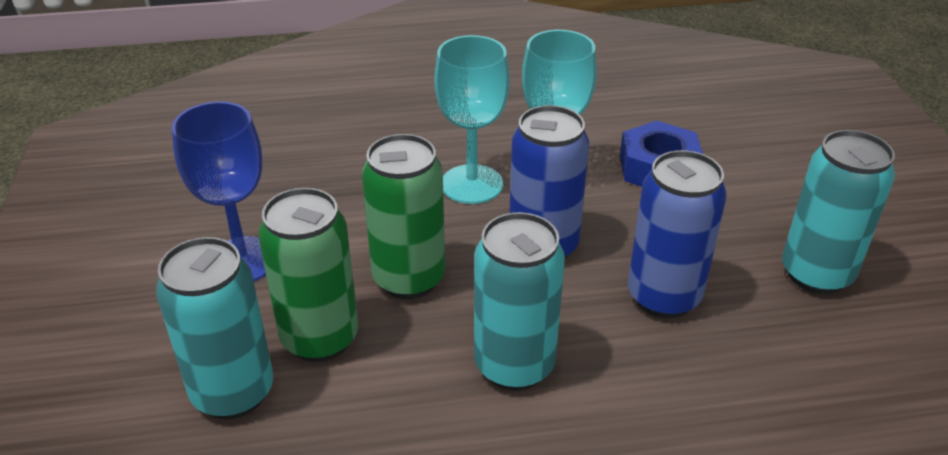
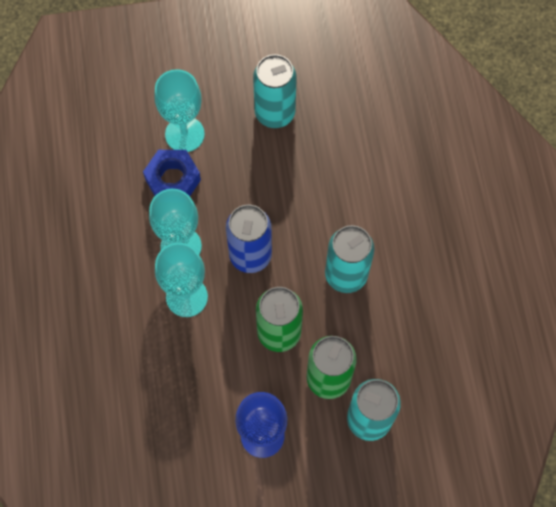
camera: 90 degrees left, 30 degrees up
(663, 297) = (293, 194): blue can -> none
(738, 178) = (184, 134): none -> turquoise goblet

